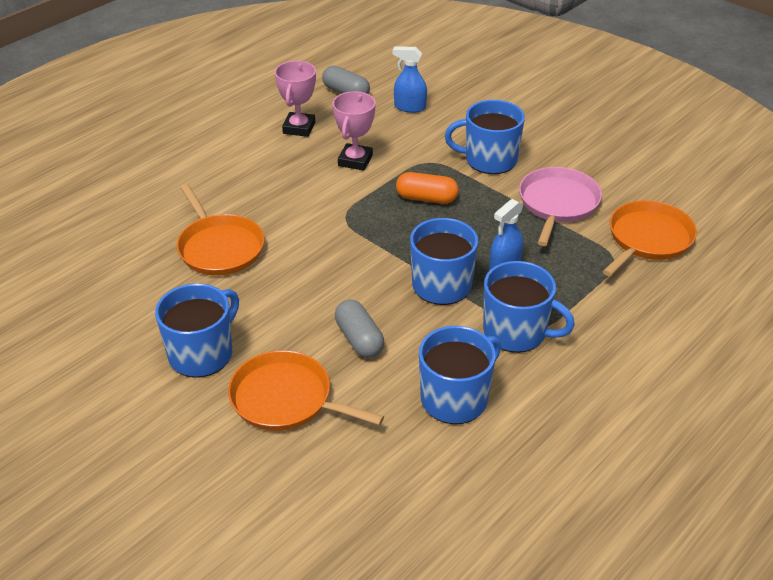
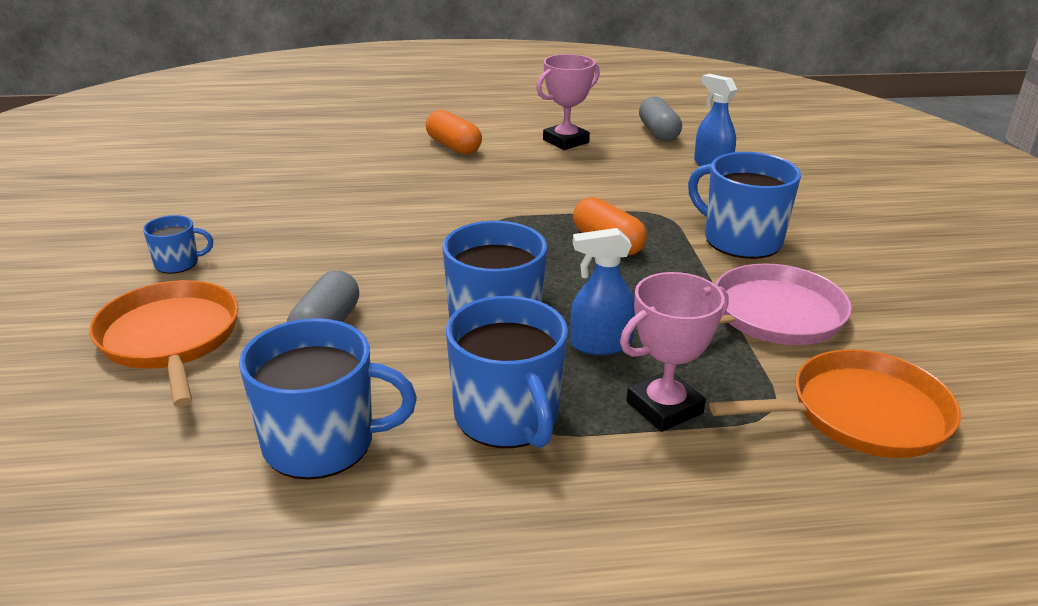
camera: 40 degrees right, 10 degrees down
(202, 353) = (178, 263): blue mug -> blue mug, size x0.51
(219, 247) = (339, 195): orange pan -> none
(232, 168) = (453, 146): none -> orange capsule
(355, 160) = (581, 184): pink trophy -> pink trophy (664, 408)

